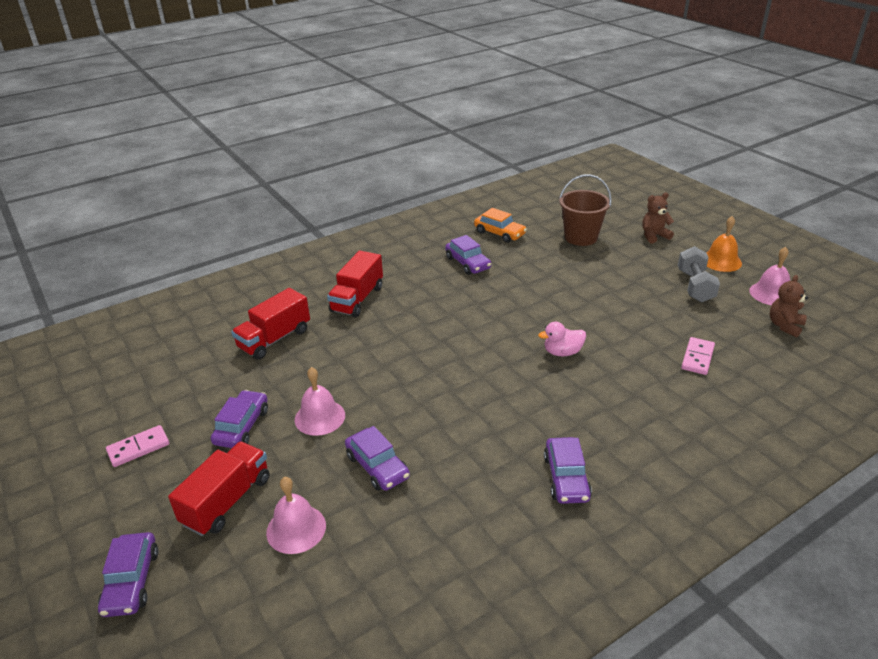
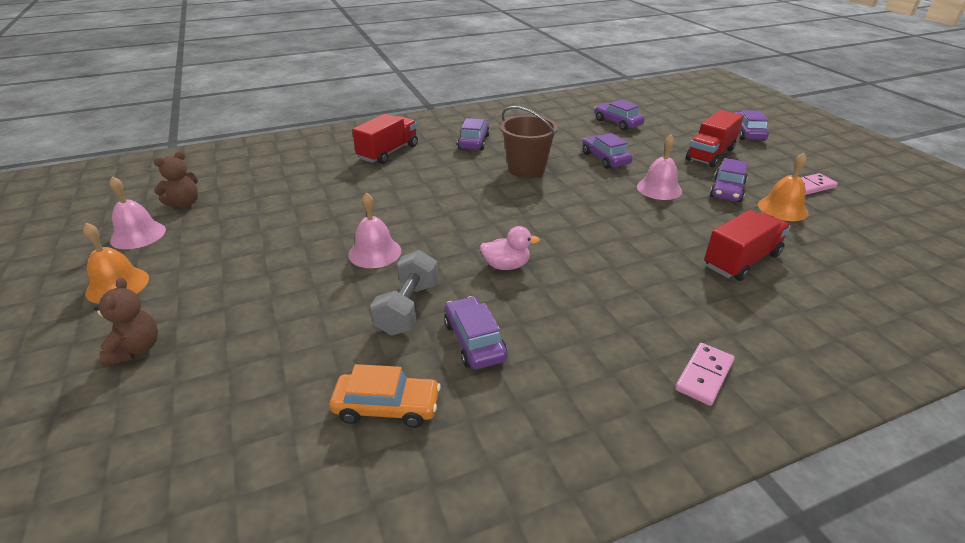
camera: 170 degrees left, 0 degrees up
(197, 406) = (782, 208): none -> orange bell
(296, 529) = (655, 140): pink bell -> pink bell (375, 252)
(348, 581) = (617, 122): none -> purple car
(357, 299) = (649, 300): red truck -> red truck (388, 152)
(499, 233) = (387, 407): orange car -> orange car turned 135 degrees clockwise
(562, 352) = (421, 208): pink duck -> pink duck (506, 266)
(581, 237) = (253, 368): brown bucket -> brown bucket (526, 169)
(654, 236) = (136, 349): brown teddy bear -> brown teddy bear turned 90 degrees counterclockwise
(695, 286) = (204, 255): grey dumbbell -> grey dumbbell (408, 308)
(697, 358) = (303, 190): pink domino -> pink domino (704, 375)

